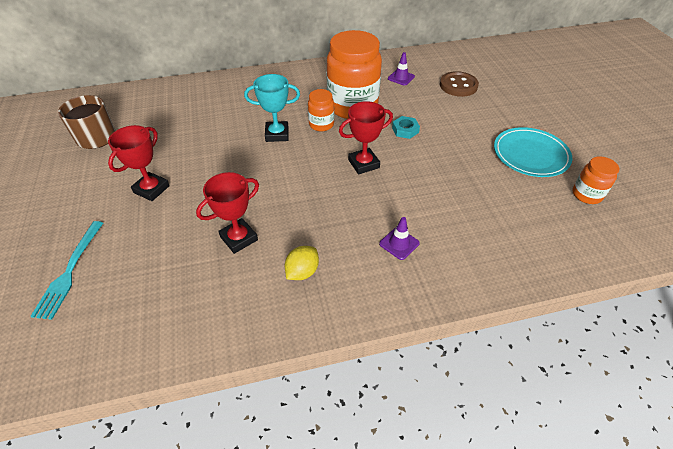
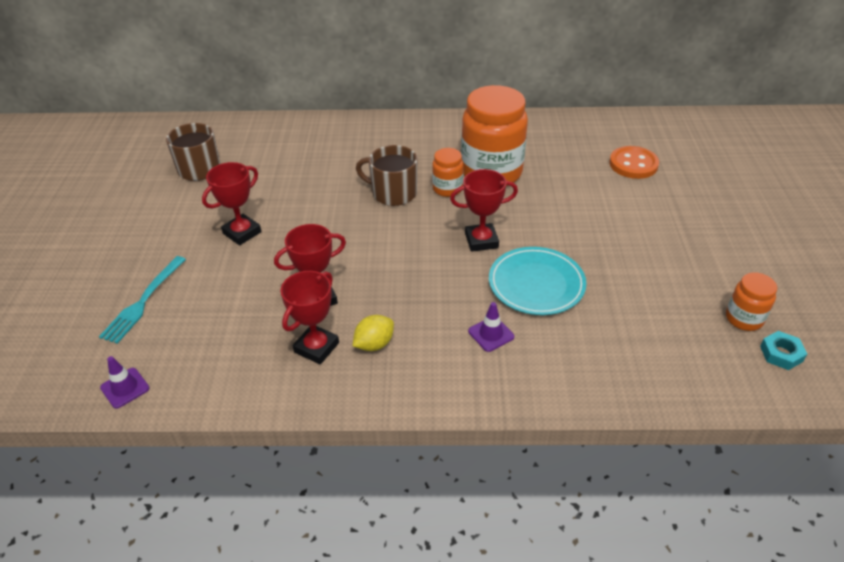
camera: 15 degrees right, 5 degrees down
(251, 285) = (316, 347): none -> red trophy
(277, 134) = (393, 193): turquoise trophy -> brown mug
(401, 77) = (563, 145): purple traffic cone -> purple traffic cone (125, 388)
(405, 130) = (545, 209): turquoise nut -> turquoise nut (781, 354)
(458, 85) = (633, 164): brown button -> orange button
(530, 155) = (691, 261): turquoise plate -> turquoise plate (536, 284)

